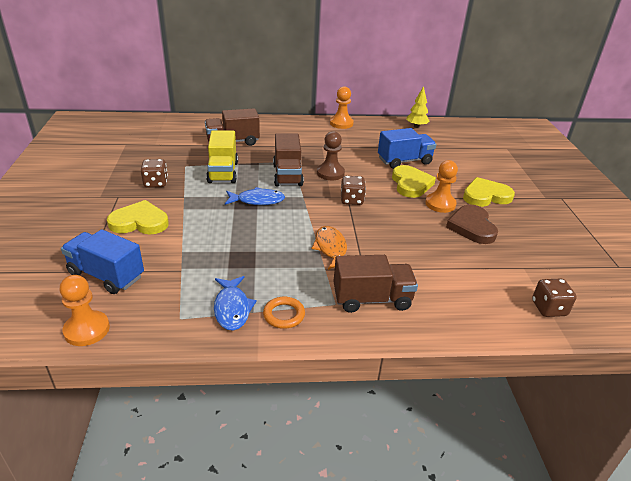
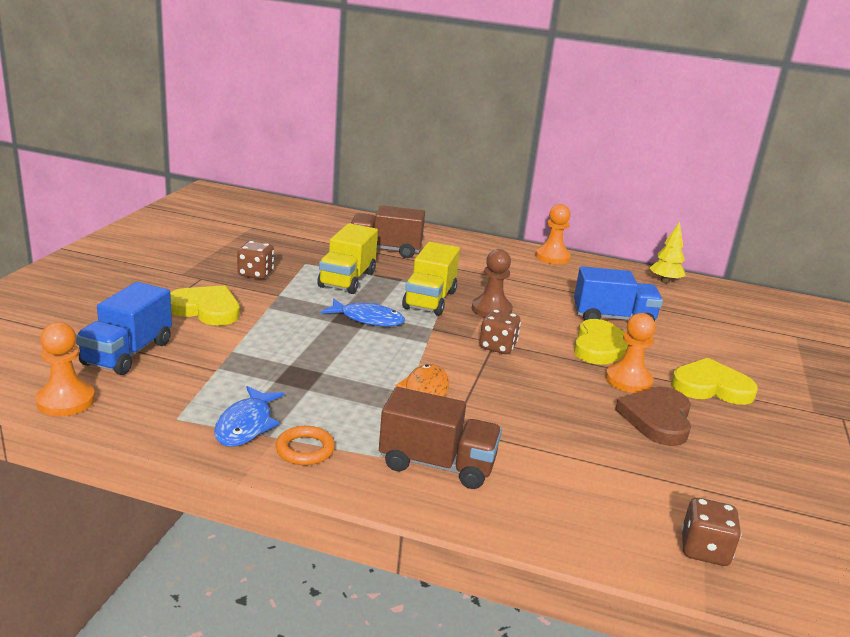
camera: 20 degrees right, 10 degrees down
(106, 275) = (128, 353): blue truck -> blue truck turned 120 degrees counterclockwise
(287, 175) = (430, 300): brown truck -> yellow truck

